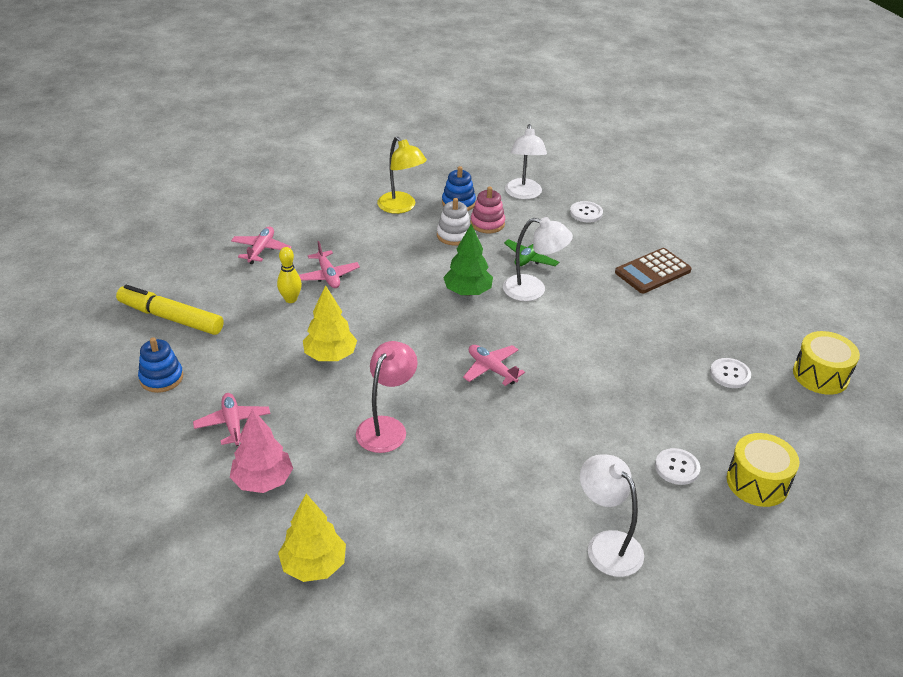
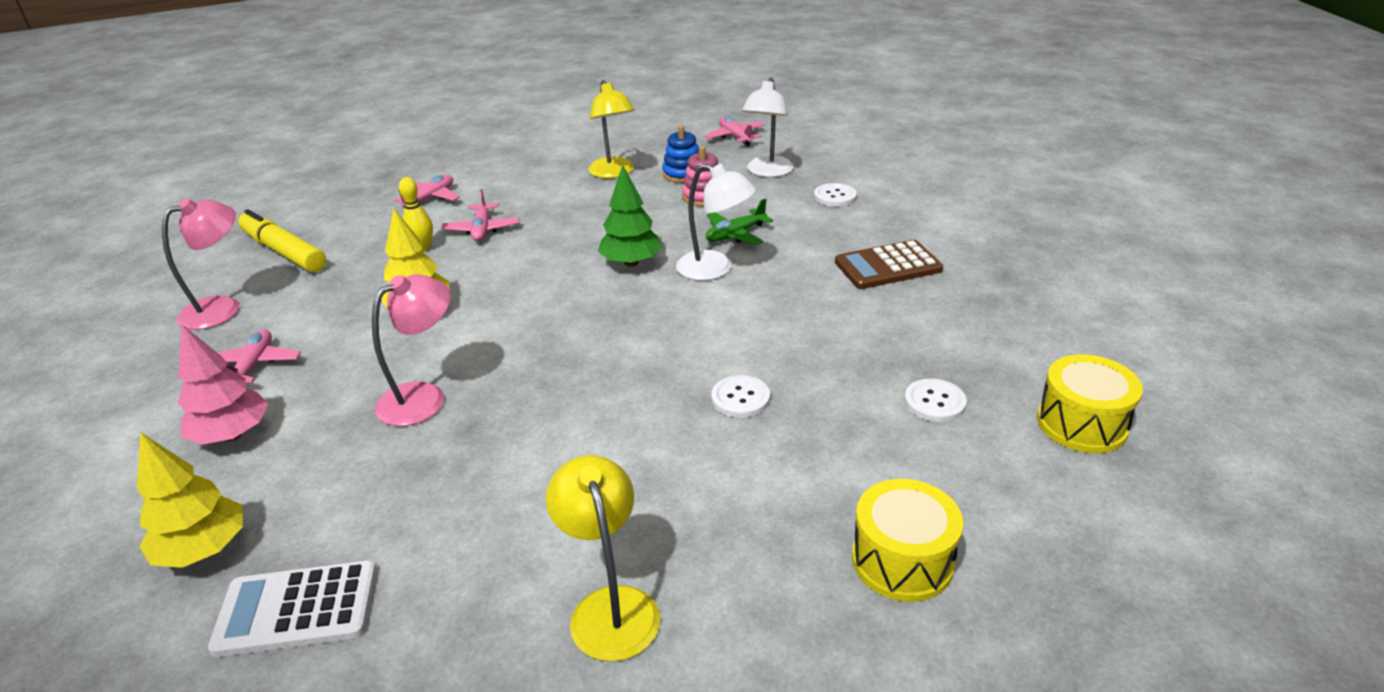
camera: 20 degrees right, 5 degrees down
(161, 378) = (222, 308): blue stacking toy -> pink lamp
(411, 589) = (297, 609): none -> white calculator
(454, 235) = (655, 204): white stacking toy -> none
(491, 369) = (602, 350): pink plane -> pink plane (735, 137)
(606, 545) = (610, 606): white lamp -> yellow lamp
(677, 467) = (784, 515): white button -> white button (740, 398)

